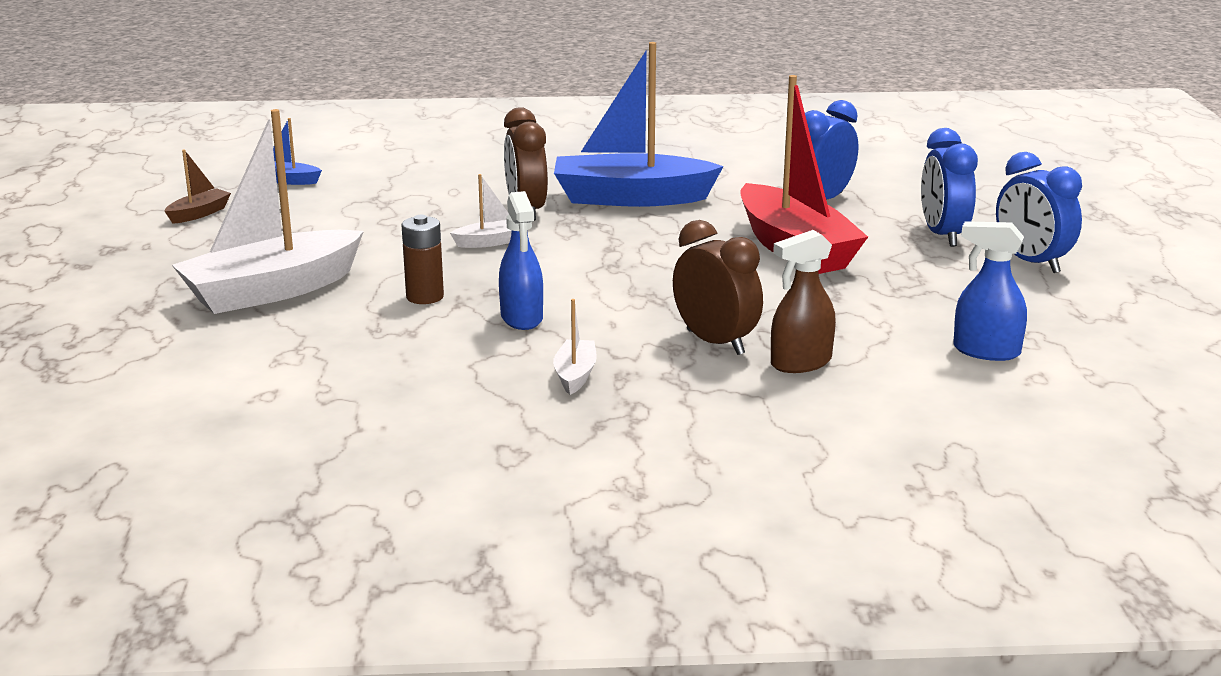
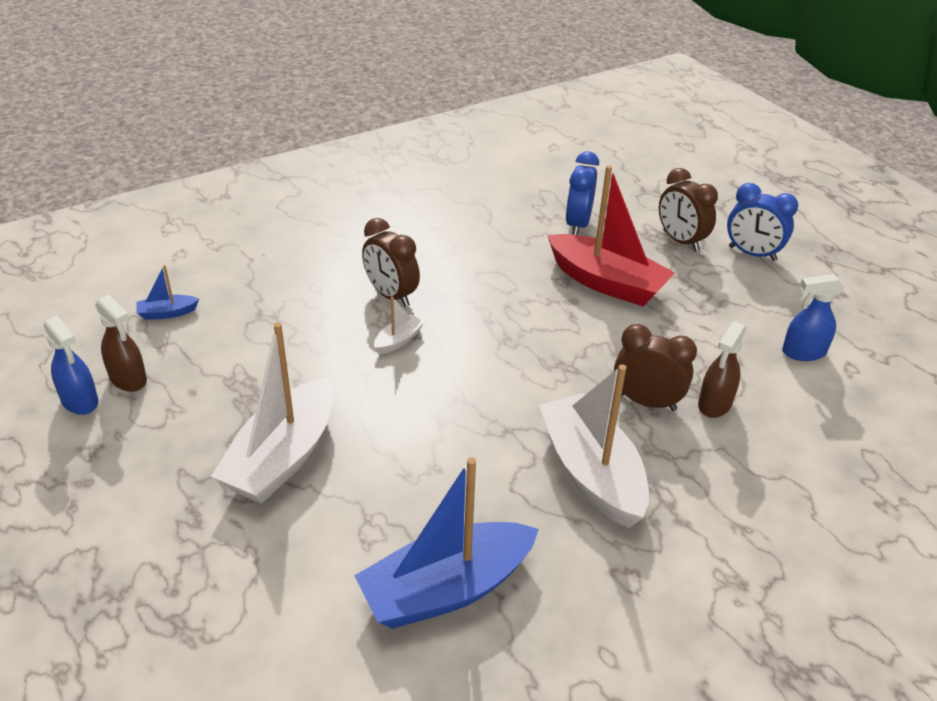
camera: 30 degrees left, 15 degrees up
(199, 214) = (128, 379): brown boat -> brown spray bottle
(425, 297) = (408, 422): brown battery -> none
(522, 318) = (499, 422): blue spray bottle -> blue spray bottle (80, 401)
(575, 375) = (591, 473): white boat -> white boat, size x2.34
(631, 198) = (452, 258): blue boat -> blue boat (446, 589)
(943, 235) = (680, 241): blue clock -> brown clock

